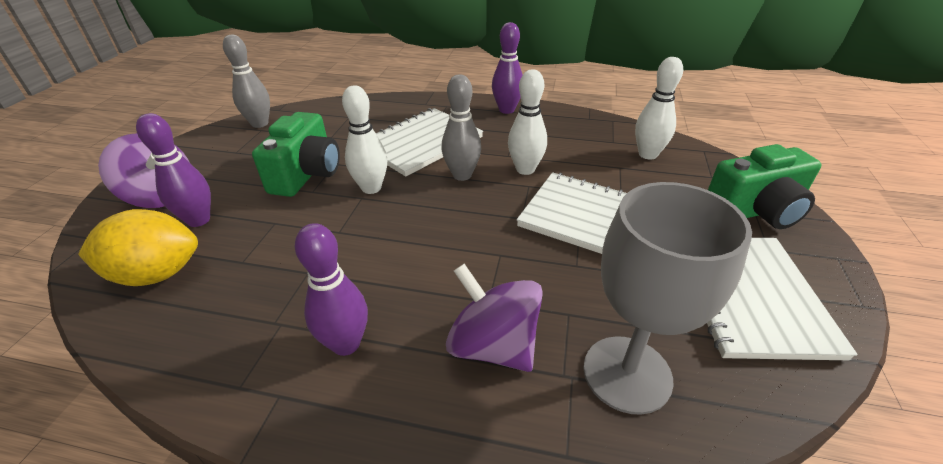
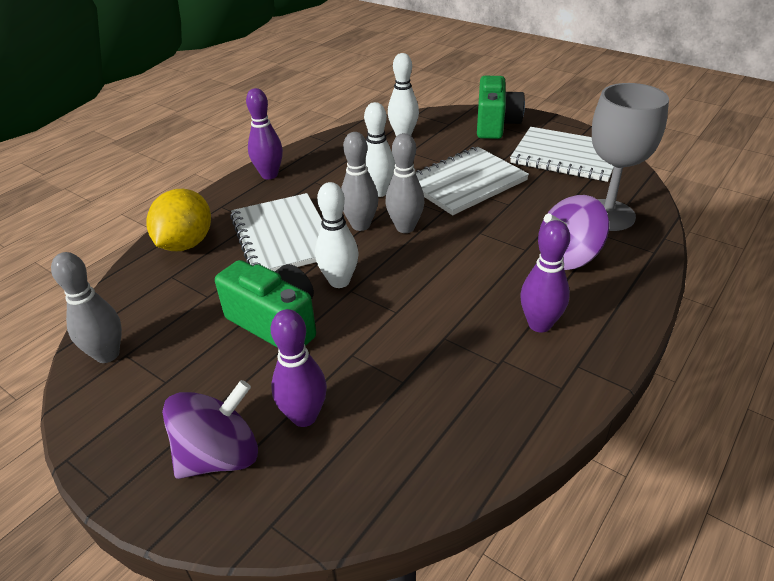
camera: 65 degrees left, 0 degrees up
(157, 274) = (386, 450): yellow lemon -> yellow lemon (186, 244)
(475, 201) = (405, 227): none -> grey bowling pin

